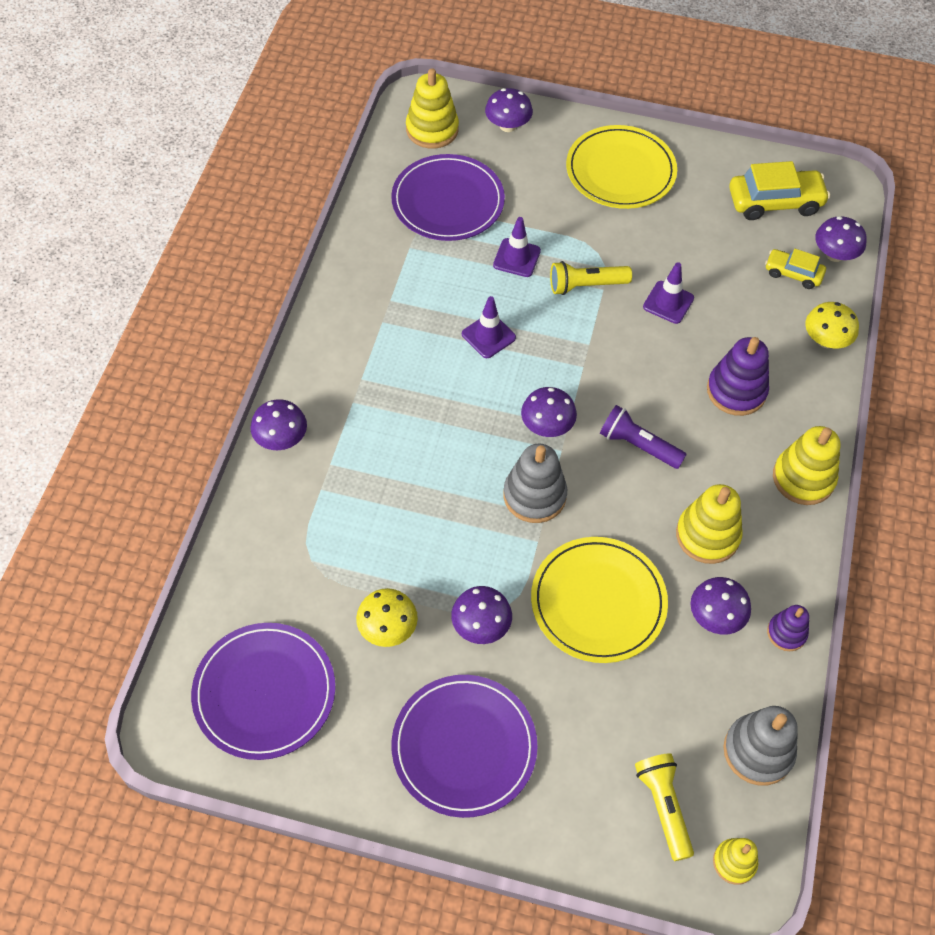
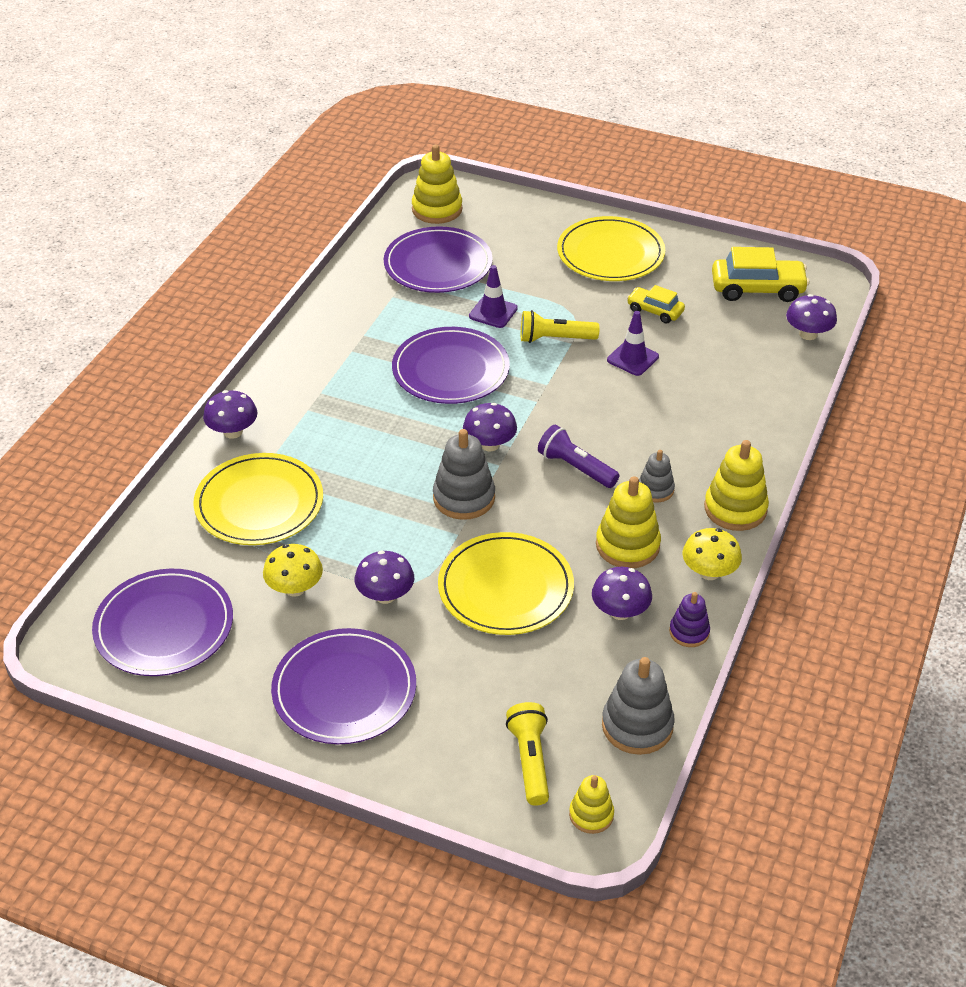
camera: 10 degrees right, 15 degrees down
(328, 527) = (259, 503): none -> yellow plate
(488, 336) = (450, 370): purple traffic cone -> purple plate
(507, 126) = (510, 211): purple mushroom -> none
(721, 463) = (655, 489): none -> grey stacking toy
(736, 391) = (684, 433): purple stacking toy -> none
(793, 274) = (762, 346): yellow car -> yellow car (655, 311)
(825, 340) = (783, 401): yellow mushroom -> yellow mushroom (709, 572)

